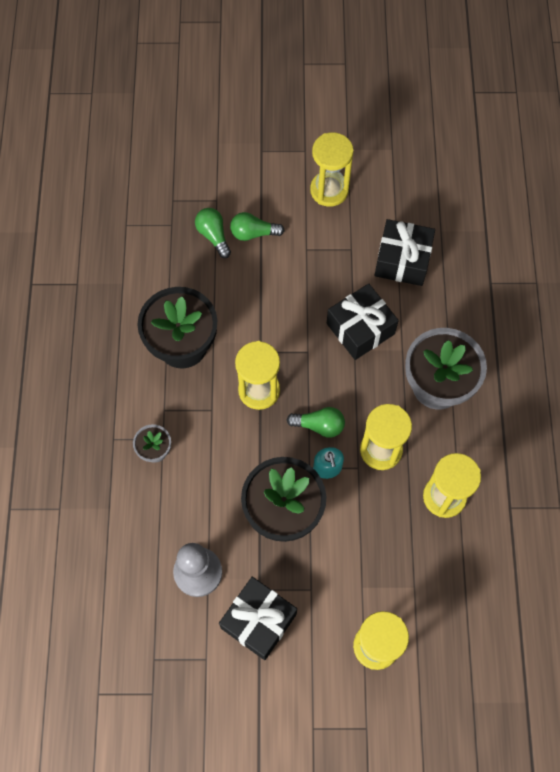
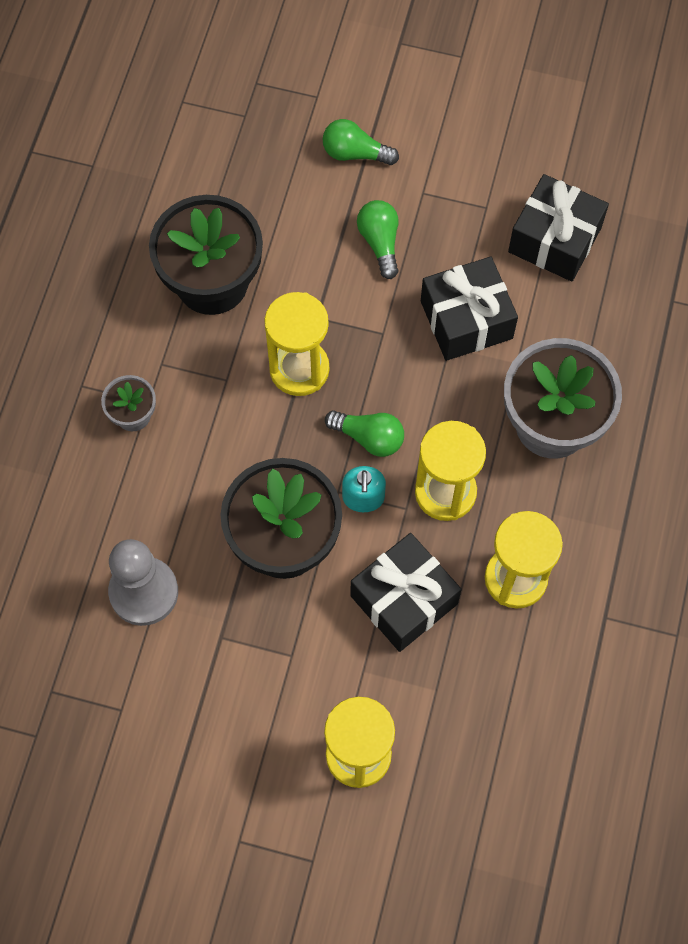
camera: 15 degrees right, 0 degrees up
(213, 236) = (298, 144): green light bulb -> green light bulb (380, 243)
(258, 621) = (207, 678): black gift -> black gift (404, 599)
(329, 190) = (479, 118): yellow hourglass -> none

